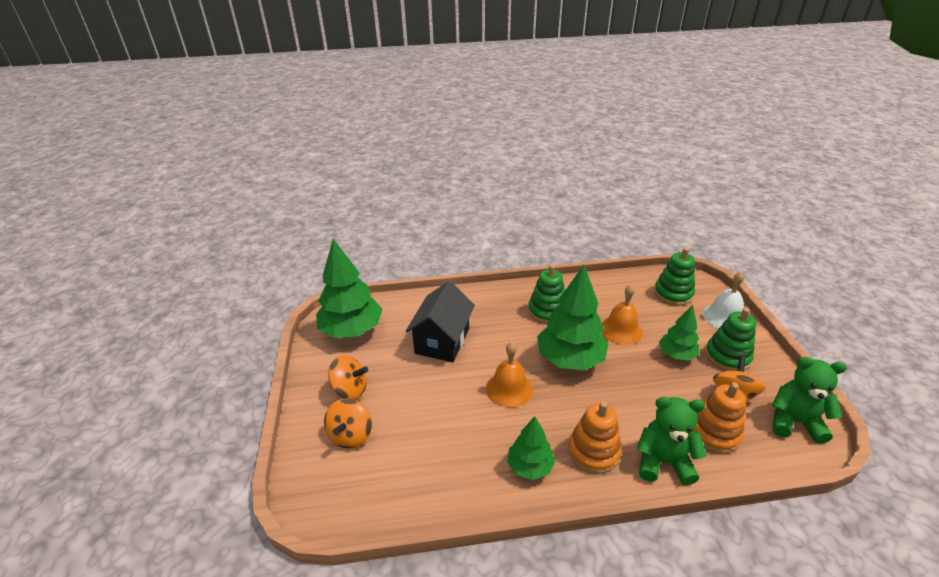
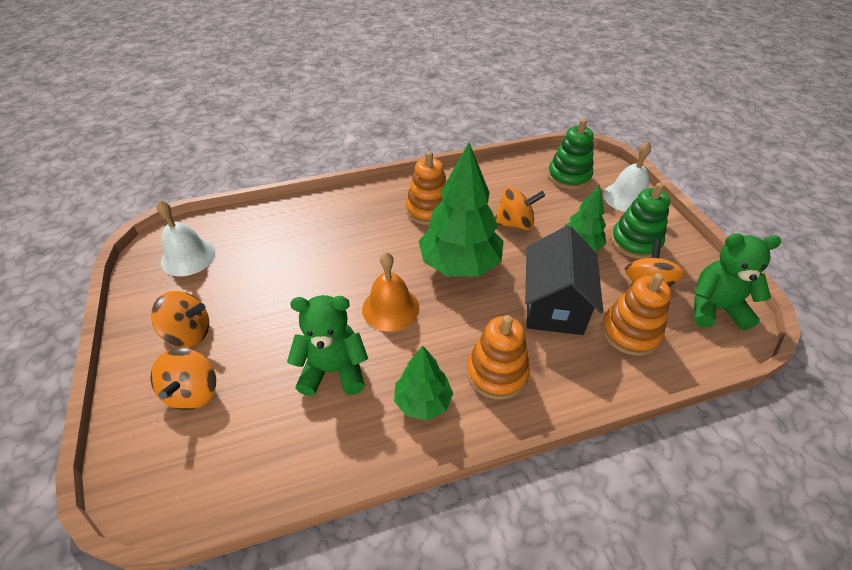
camera: 10 degrees left, 10 degrees up
(352, 330) = (188, 257): green tree -> white bell
(442, 341) = (304, 258): black house -> black house (554, 305)
(547, 311) = (428, 210): green stacking toy -> orange stacking toy
(621, 330) = (515, 223): orange bell -> orange spinning top
(663, 462) = (578, 374): green teddy bear -> green teddy bear (333, 370)

